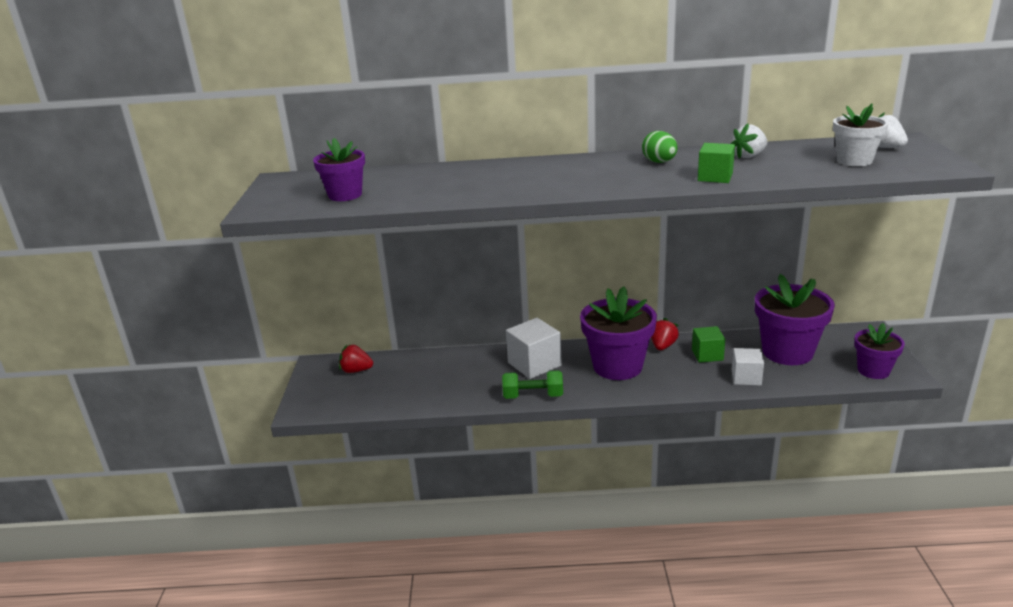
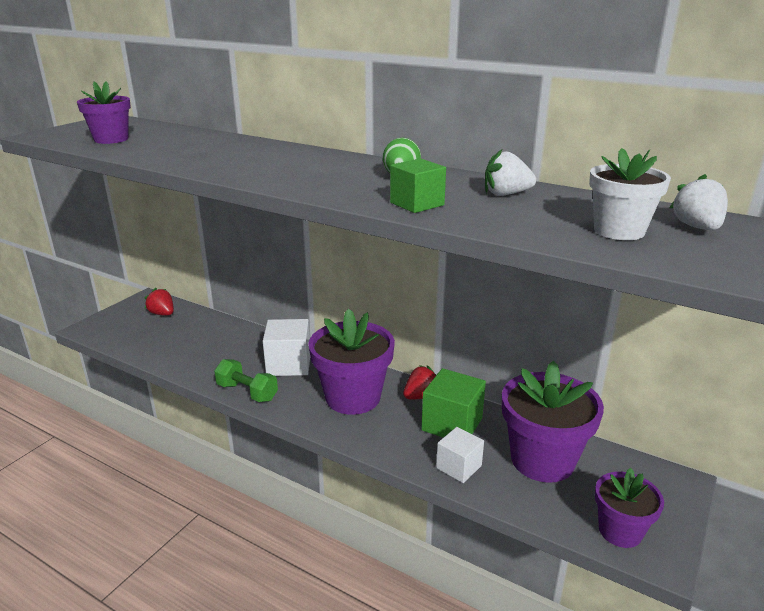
camera: 30 degrees right, 0 degrees up
(707, 355) = (452, 424): green cube -> green cube, size x1.55

